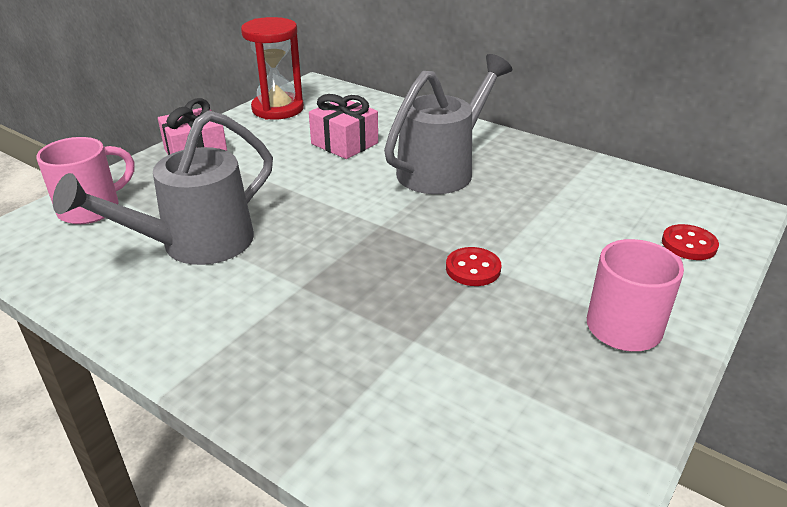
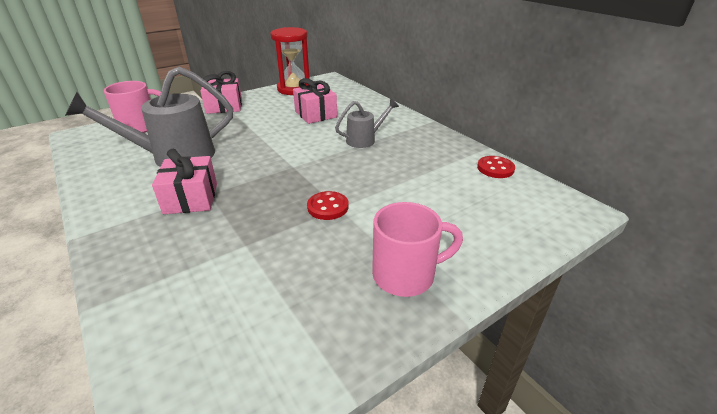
camera: 20 degrees right, 0 degrees up
(282, 298) = (191, 198): none -> pink gift
(442, 169) = (365, 140): grey watering can -> grey watering can, size x0.53
(689, 244) = (510, 225): red button -> red button (495, 168)

